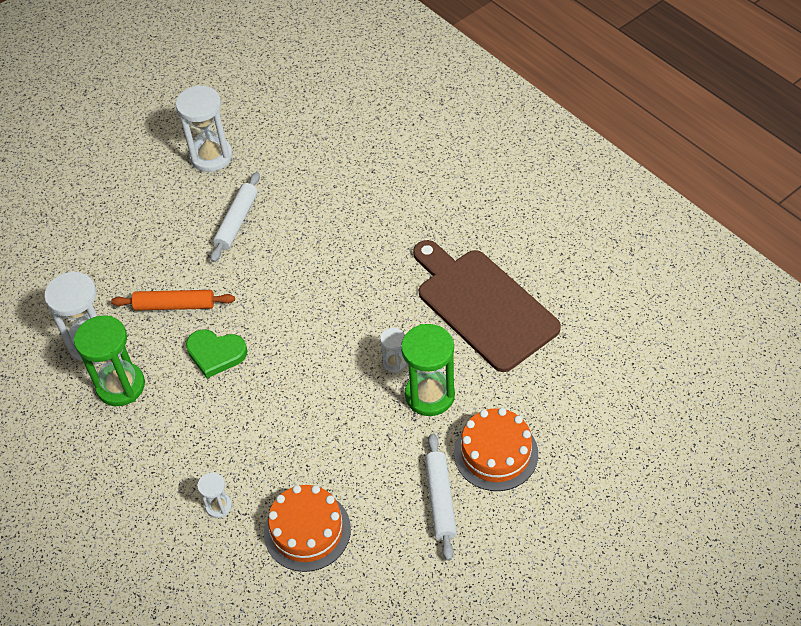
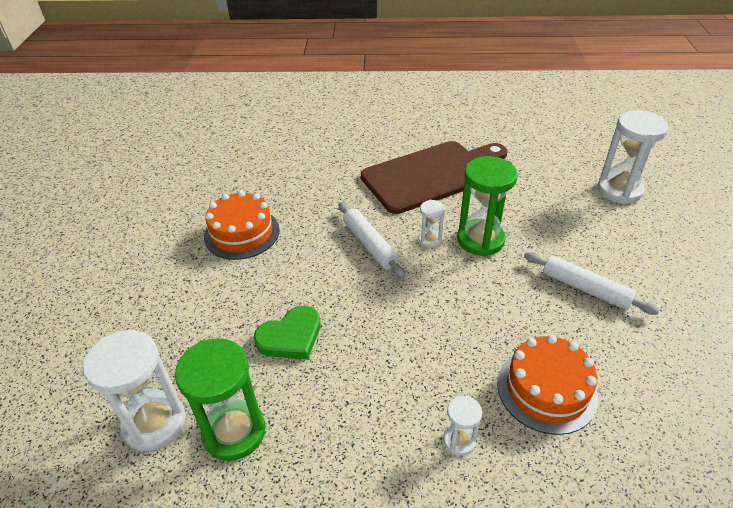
camera: 50 degrees left, 10 degrees down
(174, 305) = (204, 333): orange rolling pin -> none
(211, 156) = (103, 222): white hourglass -> white hourglass (619, 190)
(236, 221) = (184, 245): white rolling pin -> white rolling pin (370, 245)
(482, 305) = (431, 175): brown cutting board -> brown cutting board turned 150 degrees clockwise
(496, 453) = (567, 238): orange cake -> orange cake (242, 233)

